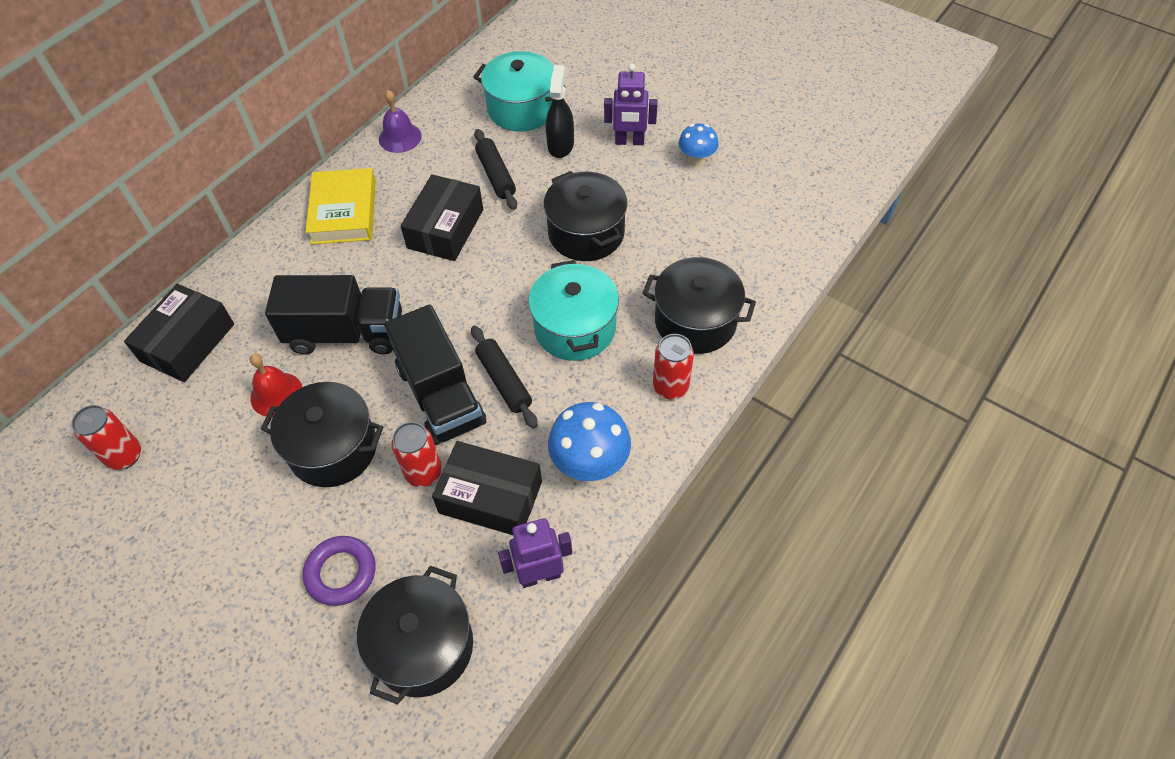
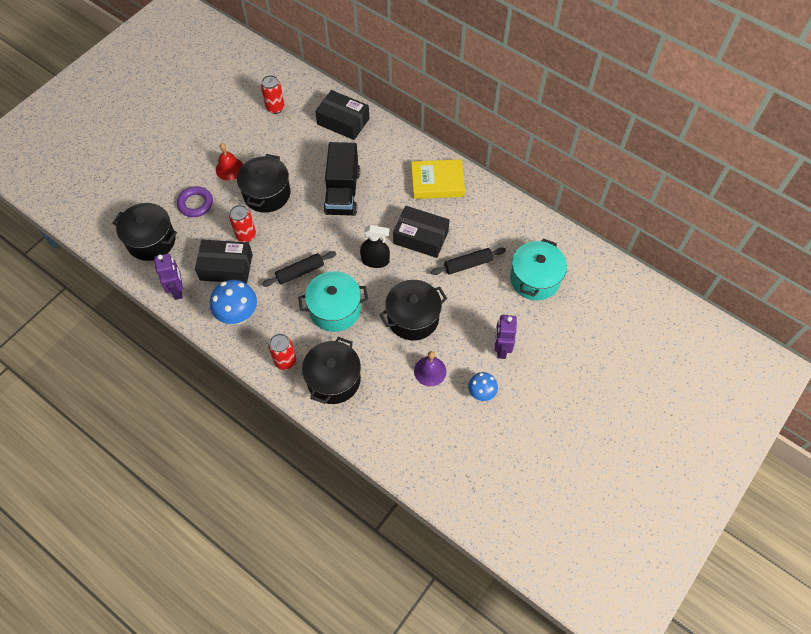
camera: 90 degrees right, 5 degrees up
(276, 394) = (304, 165): red bell -> red bell (229, 169)
(400, 137) = (504, 207): purple bell -> purple bell (430, 371)
(441, 395) = (294, 241): black truck -> none
(490, 497) = (226, 267): black box -> black box turned 75 degrees clockwise
(560, 145) = (497, 304): black spray bottle -> black spray bottle (375, 260)

